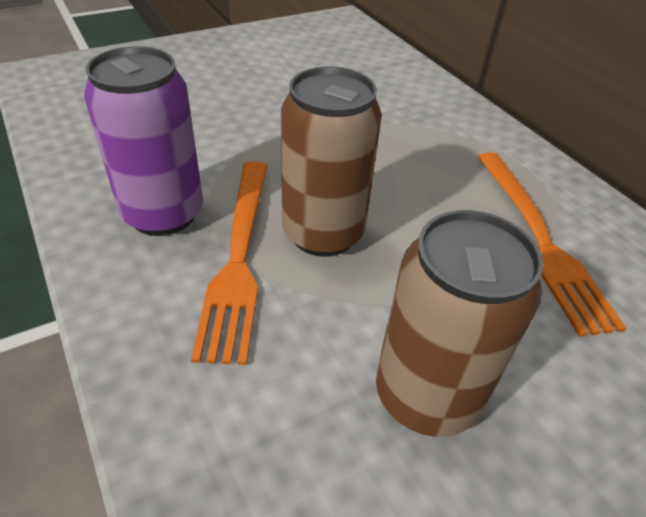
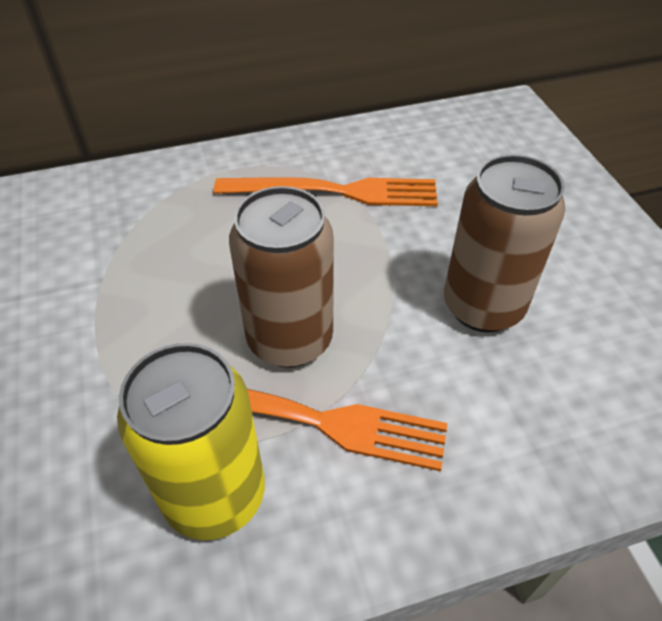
camera: 75 degrees left, 5 degrees up
(163, 214) = (215, 495): purple can -> yellow can

